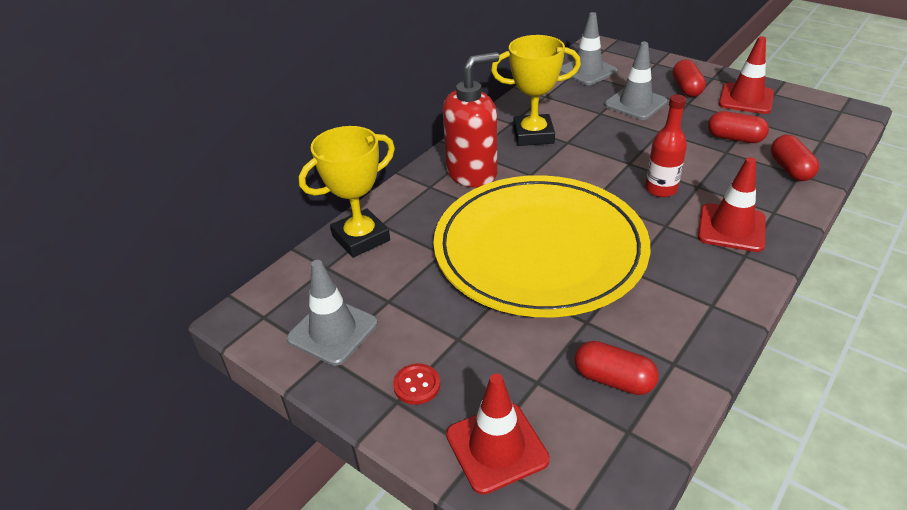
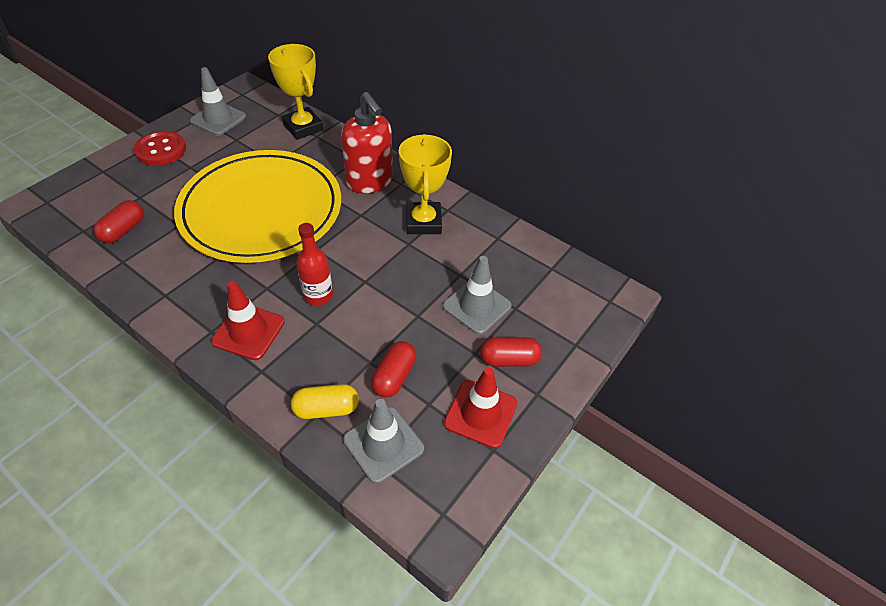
camera: 85 degrees right, 10 degrees up
(417, 385) = (161, 150): red button -> red button, size x1.78
(496, 447) = (102, 177): red traffic cone -> none
(587, 71) = (553, 277): grey traffic cone -> grey traffic cone (383, 444)
(790, 169) = (326, 409): red capsule -> yellow capsule

